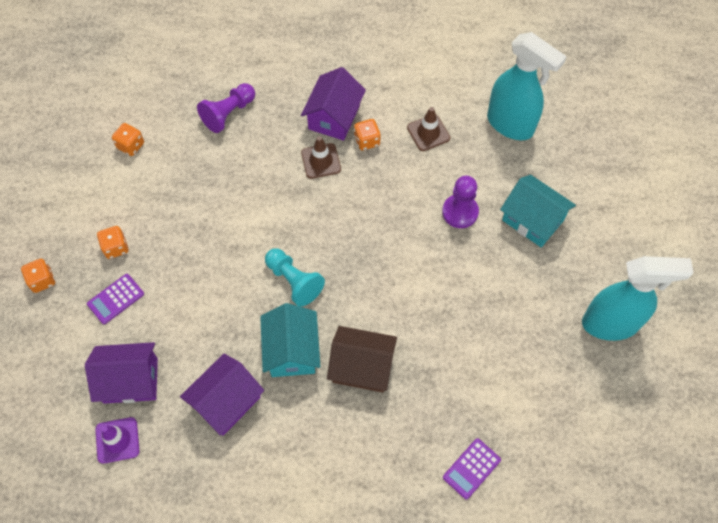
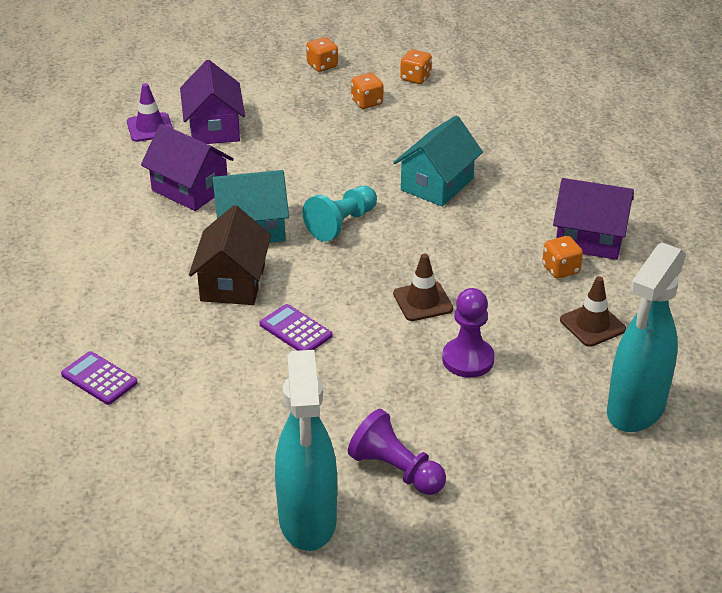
camera: 85 degrees right, 25 degrees down
(115, 299) = (306, 109): purple calculator -> purple calculator (295, 330)
(131, 146) = (499, 97): orange dice -> orange dice (415, 78)
(228, 113) = (566, 157): purple pawn -> purple pawn (396, 470)
(321, 161) = (517, 233): brown traffic cone -> brown traffic cone (423, 301)
(533, 220) = (470, 435): turquoise house -> turquoise house (437, 184)

